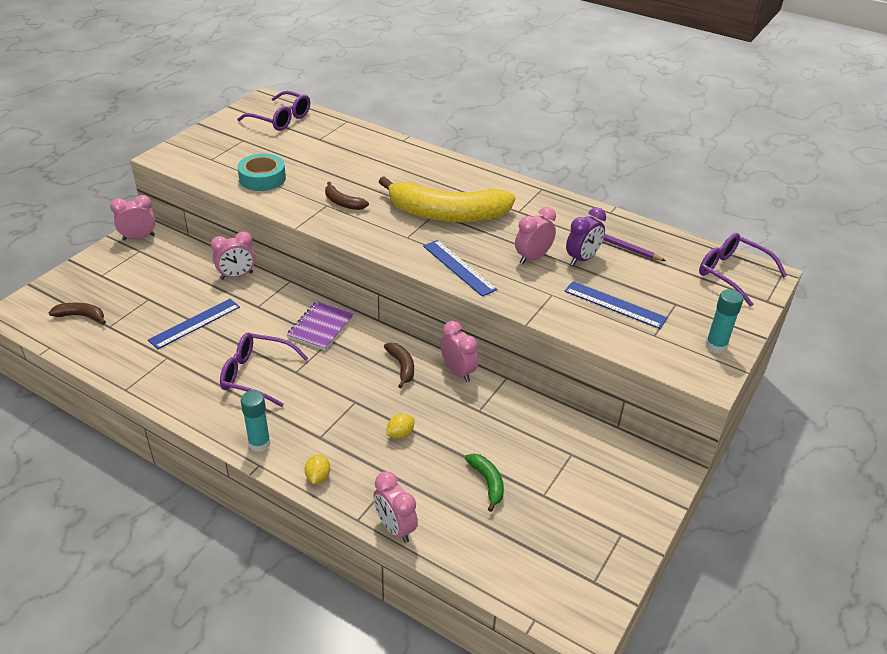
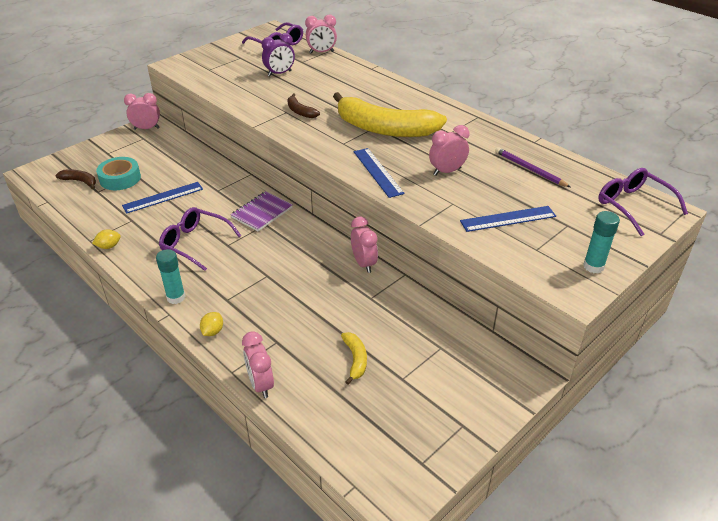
camera: 15 degrees right, 0 degrees up
(237, 276) = (210, 165): pink clock -> pink clock (321, 52)
(262, 178) = (243, 87): turquoise tape -> turquoise tape (120, 178)
(400, 434) = (294, 307): yellow lemon -> yellow lemon (109, 246)
(402, 367) = (317, 253): brown banana -> none
(487, 483) = (355, 360): green banana -> yellow banana
(582, 259) = (492, 177): purple clock -> purple clock (279, 73)
(614, 304) = (508, 219): blue ruler -> blue ruler turned 60 degrees counterclockwise

